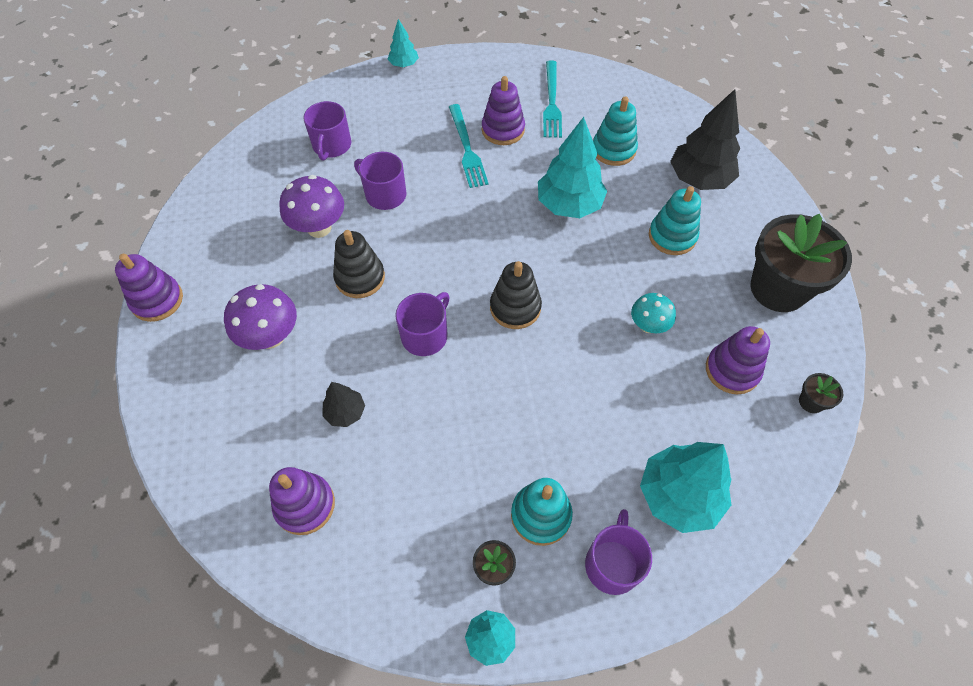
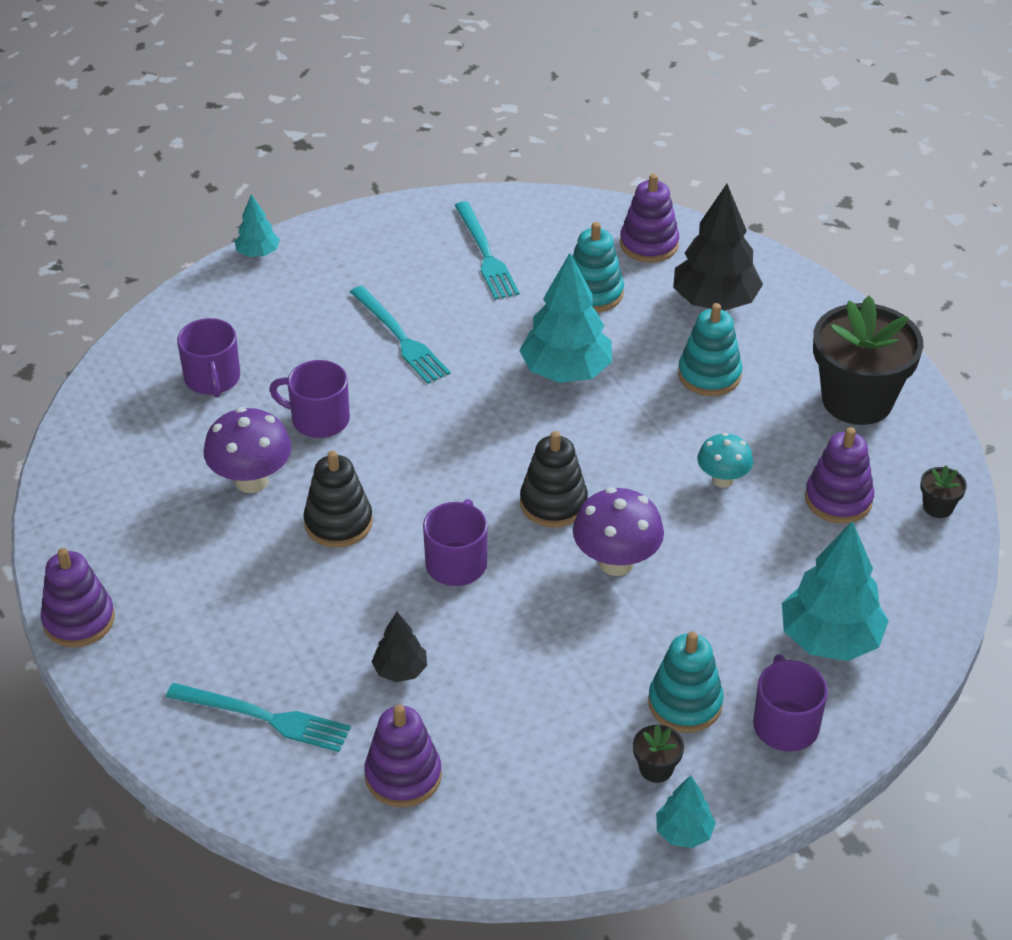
camera: 20 degrees left, 15 degrees down
(235, 419) = (264, 717): none -> turquoise fork
(271, 337) = (258, 618): purple mushroom -> purple mushroom (616, 562)
(503, 130) = (437, 303): purple stacking toy -> purple stacking toy (649, 244)

